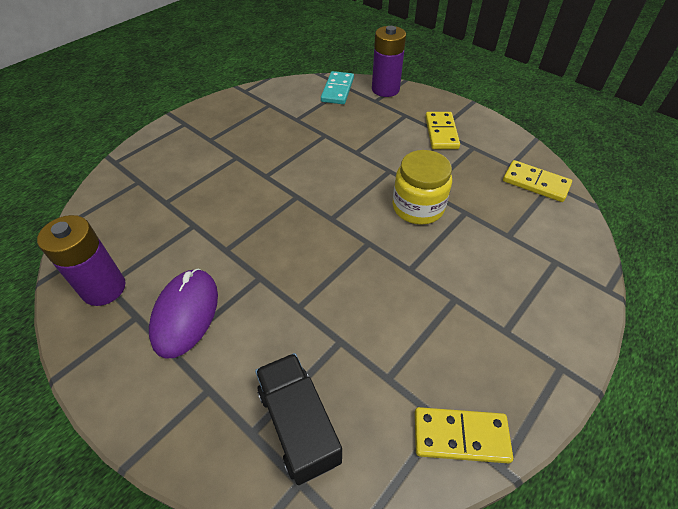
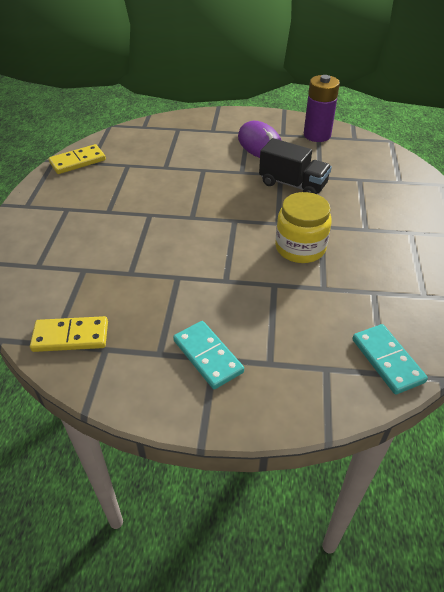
camera: 145 degrees right, 5 degrees down
(299, 425) = (159, 137): black truck -> black truck (292, 185)
(385, 89) = (334, 398): purple battery -> none
(418, 207) = (174, 258): yellow jar -> yellow jar (300, 248)
(441, 132) = (207, 356): yellow domino -> turquoise domino

